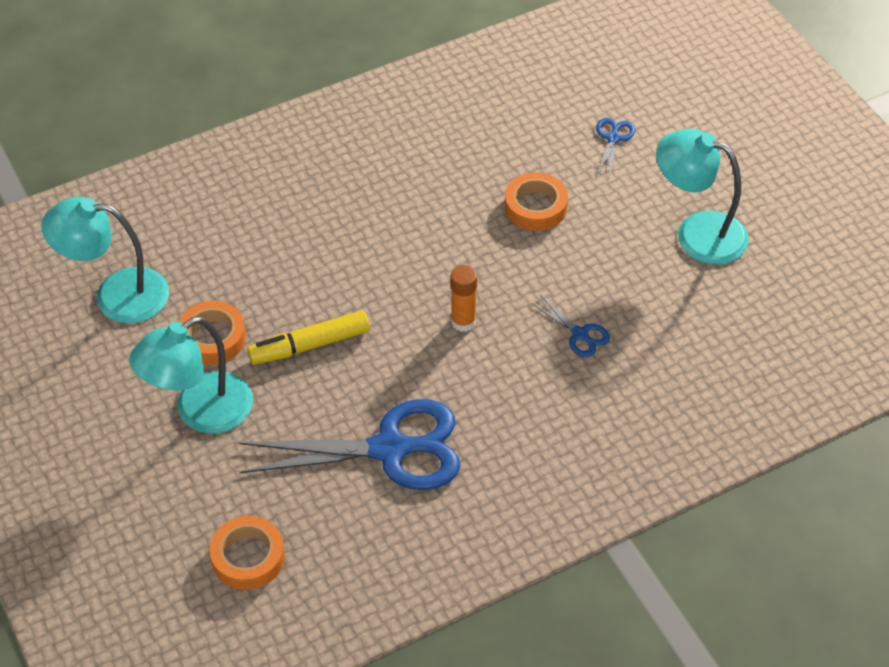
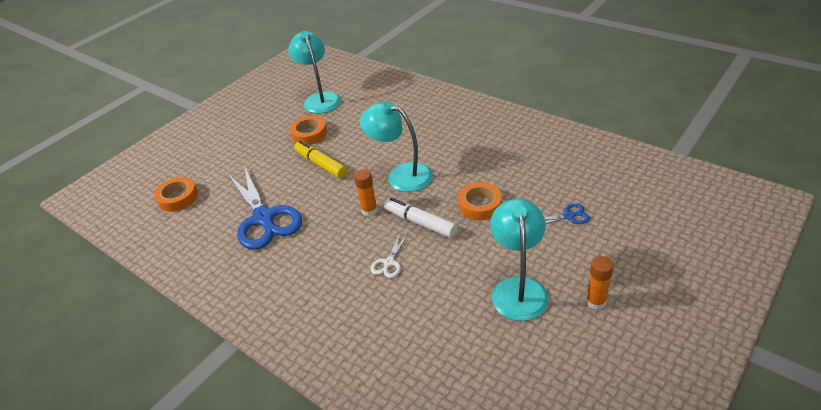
camera: 70 degrees right, 10 degrees down
(200, 412) = (261, 149): turquoise lamp -> turquoise lamp (401, 175)
(527, 277) = (420, 223): none -> white marker
(579, 334) = (389, 262): blue scissors -> white scissors
(753, 180) = (596, 302): none -> orange glue stick

